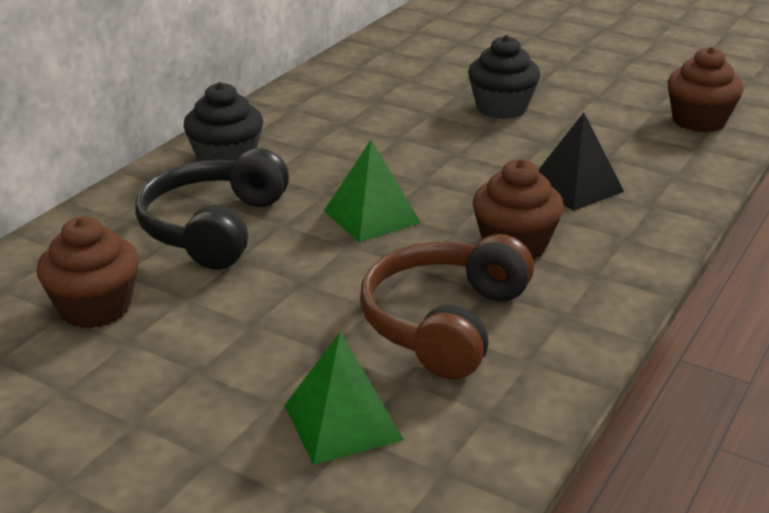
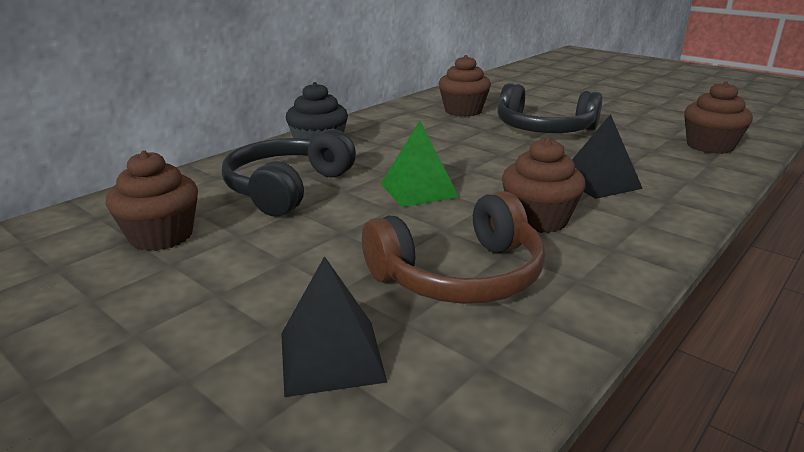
camera: 10 degrees right, 5 degrees down
(342, 422) = (331, 356): green pyramid -> black pyramid
(394, 83) = (463, 111): none -> brown cupcake
(444, 322) = (459, 275): brown headphones -> brown headphones turned 150 degrees counterclockwise
(501, 108) = (543, 129): black cupcake -> black headphones

